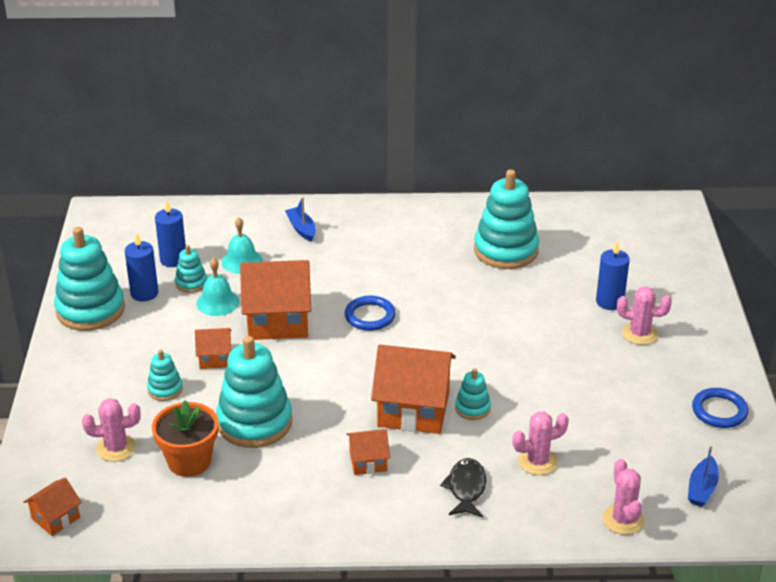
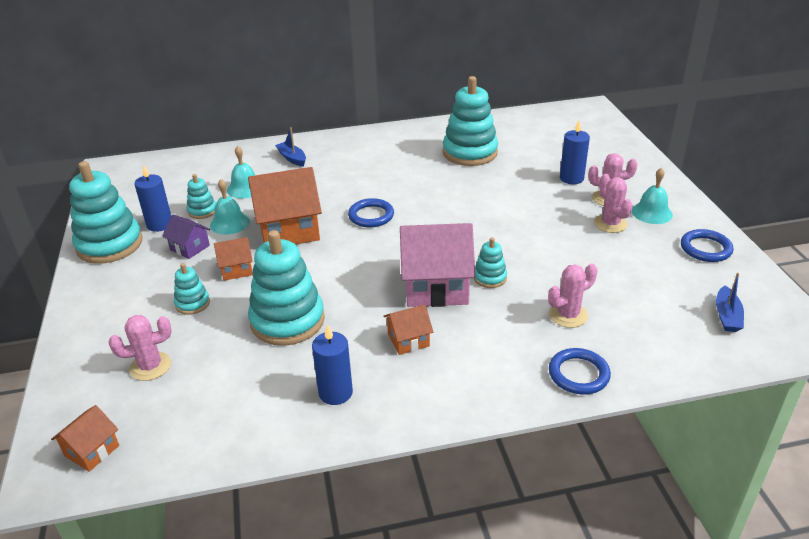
camera: 10 degrees left, 0 degrees up
(171, 326) = (190, 248): none -> purple house
(173, 259) = (182, 195): blue candle -> blue candle (335, 393)
(189, 461) = (229, 367): orange flower pot -> none
(413, 409) = (436, 286): orange house -> pink house
(466, 488) = (511, 350): black fish -> none
(522, 522) = (578, 374): none -> blue ring
(623, 519) = (671, 356): pink cactus -> pink cactus (610, 224)
(681, 359) = (652, 213): none -> turquoise bell

